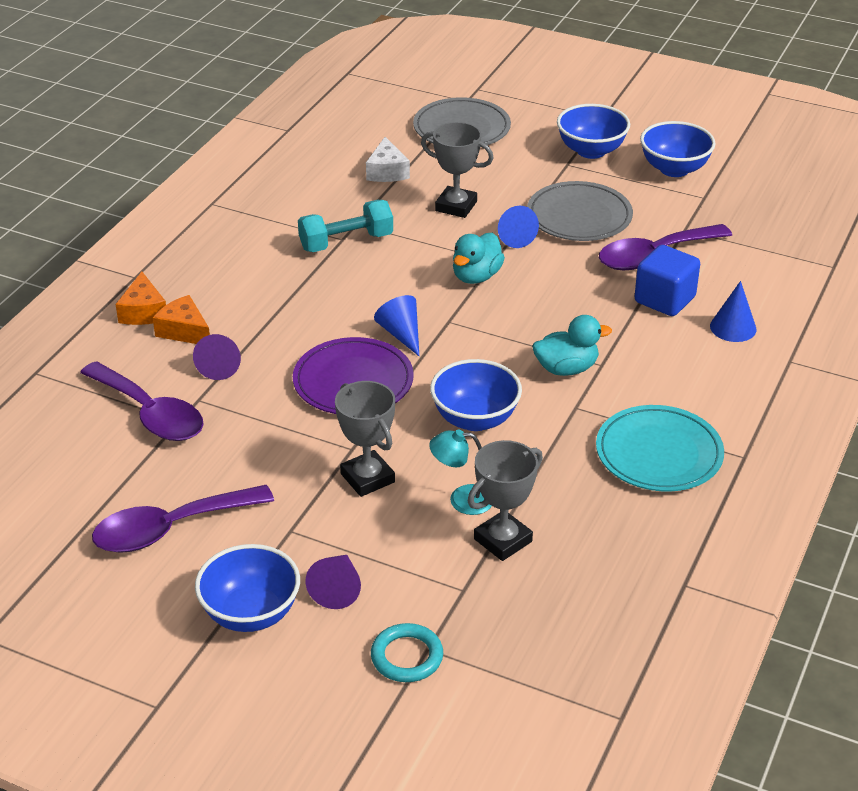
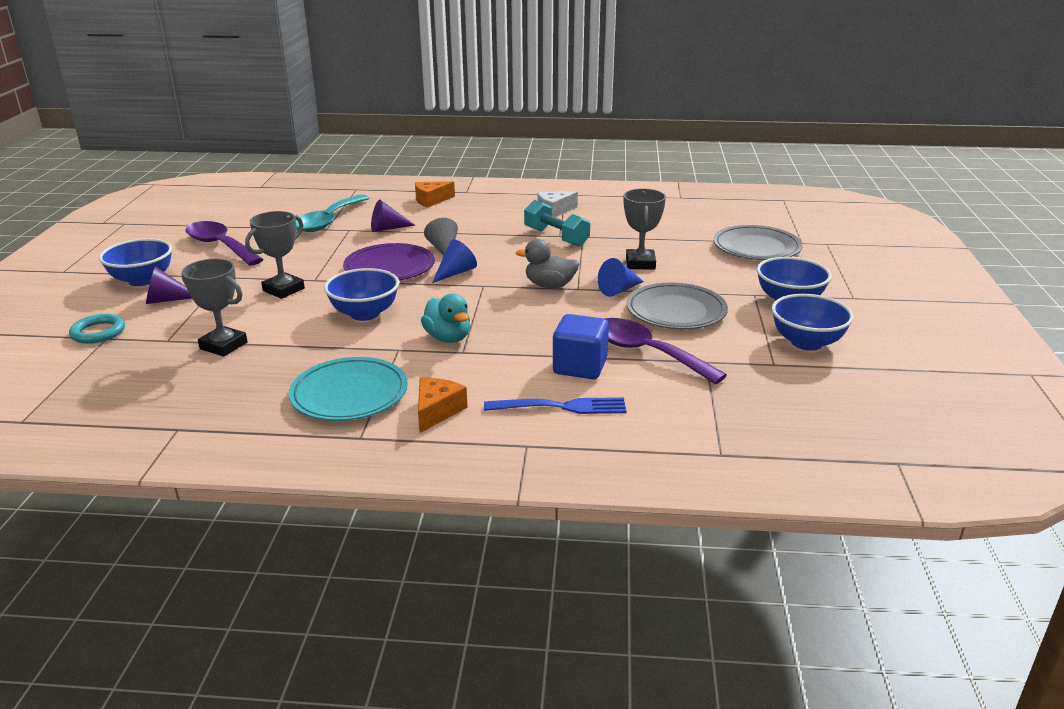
camera: 70 degrees right, 10 degrees down
(150, 414) = (329, 221): purple spoon -> turquoise spoon
(184, 331) = (418, 213): orange cheese -> orange cheese (437, 411)
(324, 330) = (443, 249): none -> grey cone
(387, 171) = (662, 234): white cheese -> white cheese (554, 211)
(462, 500) = (267, 324): turquoise lamp -> none
(476, 276) = (550, 285): turquoise duck -> grey duck
(733, 327) = (561, 407): blue cone -> blue fork

